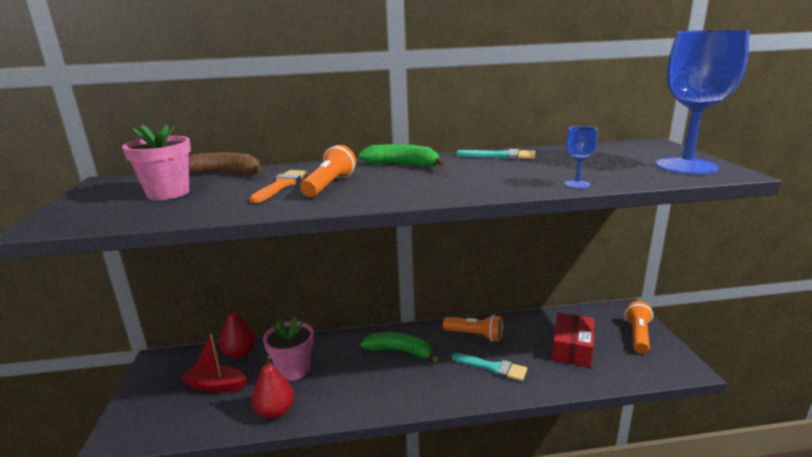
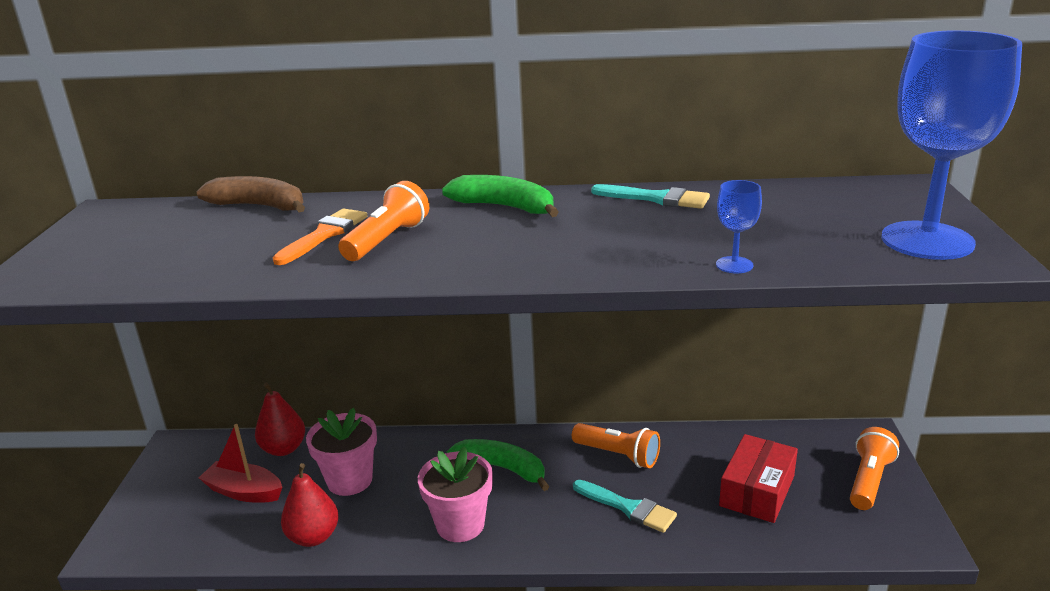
camera: 10 degrees right, 5 degrees up
(168, 193) = (176, 239): pink flower pot -> pink flower pot (460, 524)

